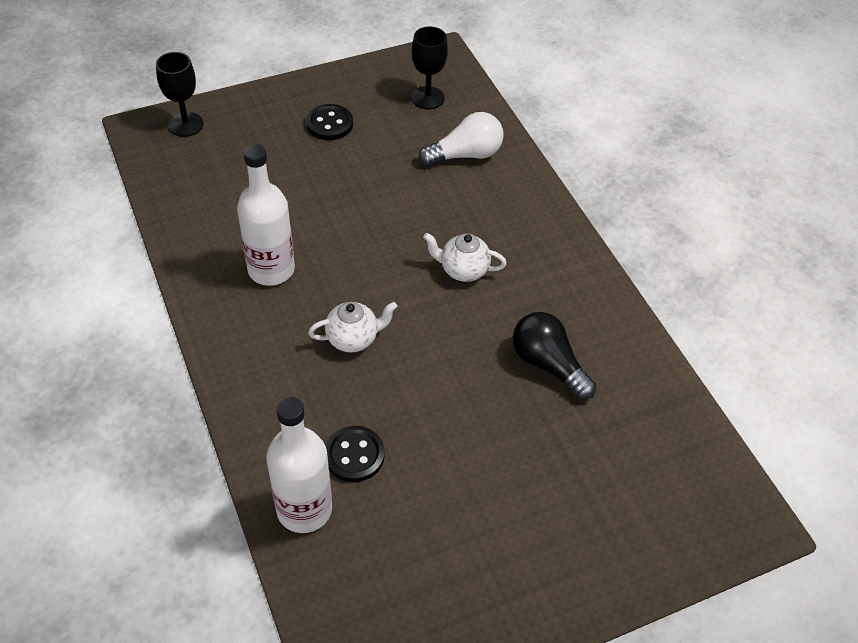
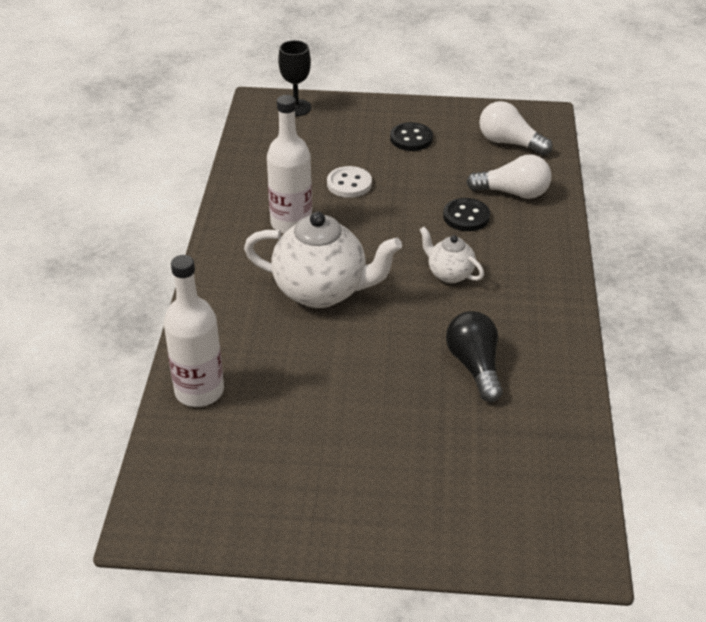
camera: 30 degrees right, 10 degrees down
(301, 200) = (349, 184): none -> white button
(353, 339) = (322, 291): white teapot -> white teapot, size x1.94
(354, 455) = (264, 370): black button -> black button (466, 216)
(427, 98) = (509, 143): black goblet -> white light bulb

